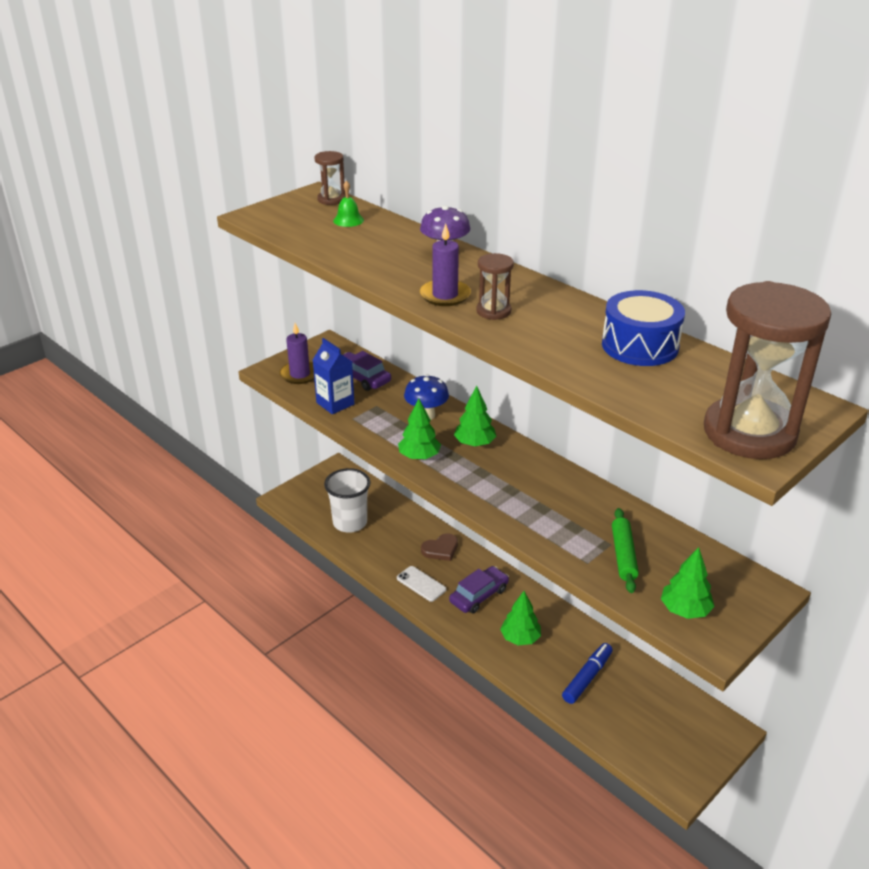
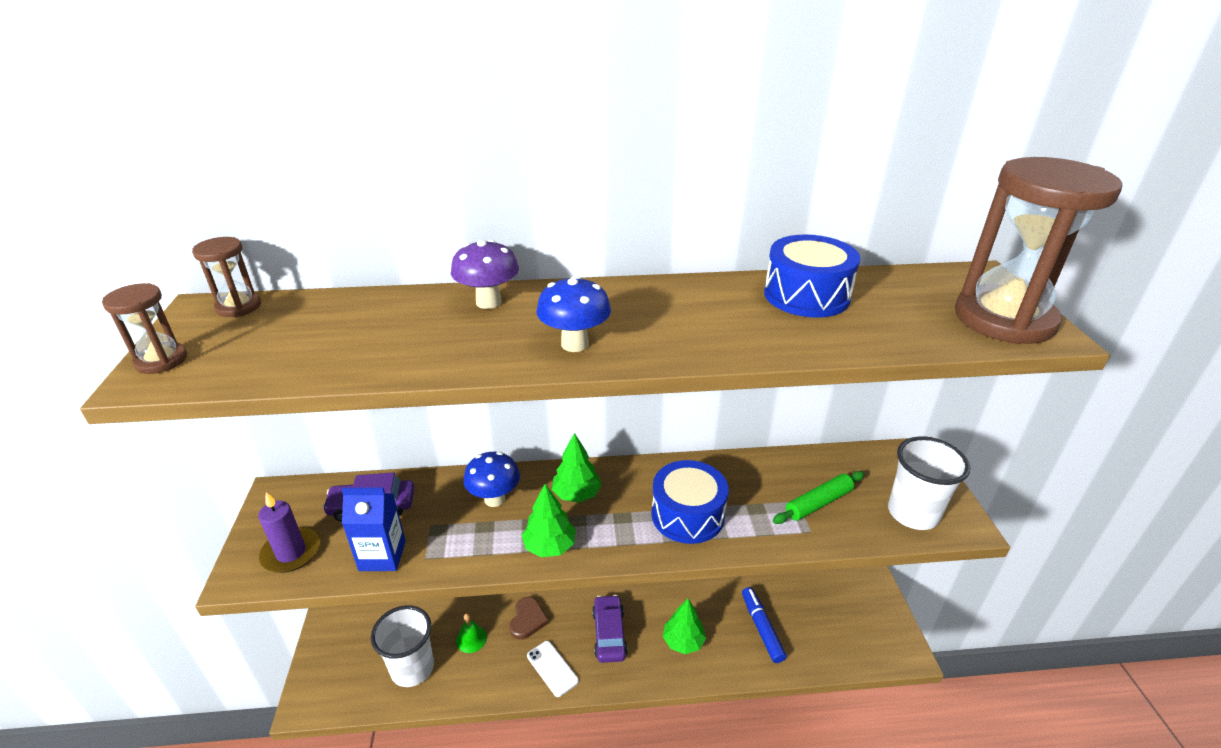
camera: 50 degrees left, 0 degrees up
(348, 220) = (307, 320): green bell -> green bell (471, 639)
(421, 584) = (552, 668): white phone -> white phone turned 60 degrees clockwise
(445, 295) = (575, 344): purple candle -> blue mushroom
(493, 311) = (648, 333): brown hourglass -> brown hourglass (161, 360)
(522, 498) = (687, 515): none -> blue drum
(623, 555) = (818, 503): green rolling pin -> green rolling pin turned 75 degrees counterclockwise
(685, 610) = (912, 513): green tree -> white cup

